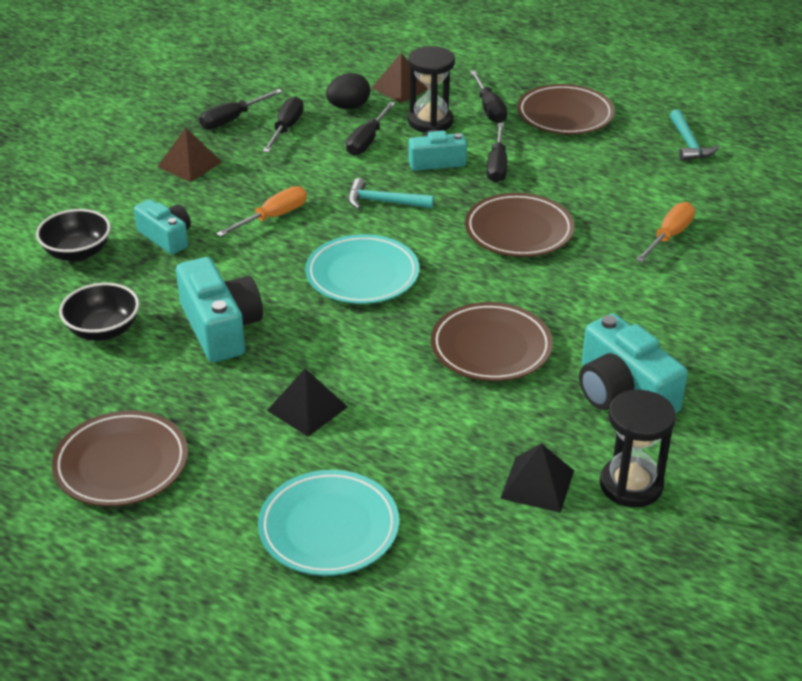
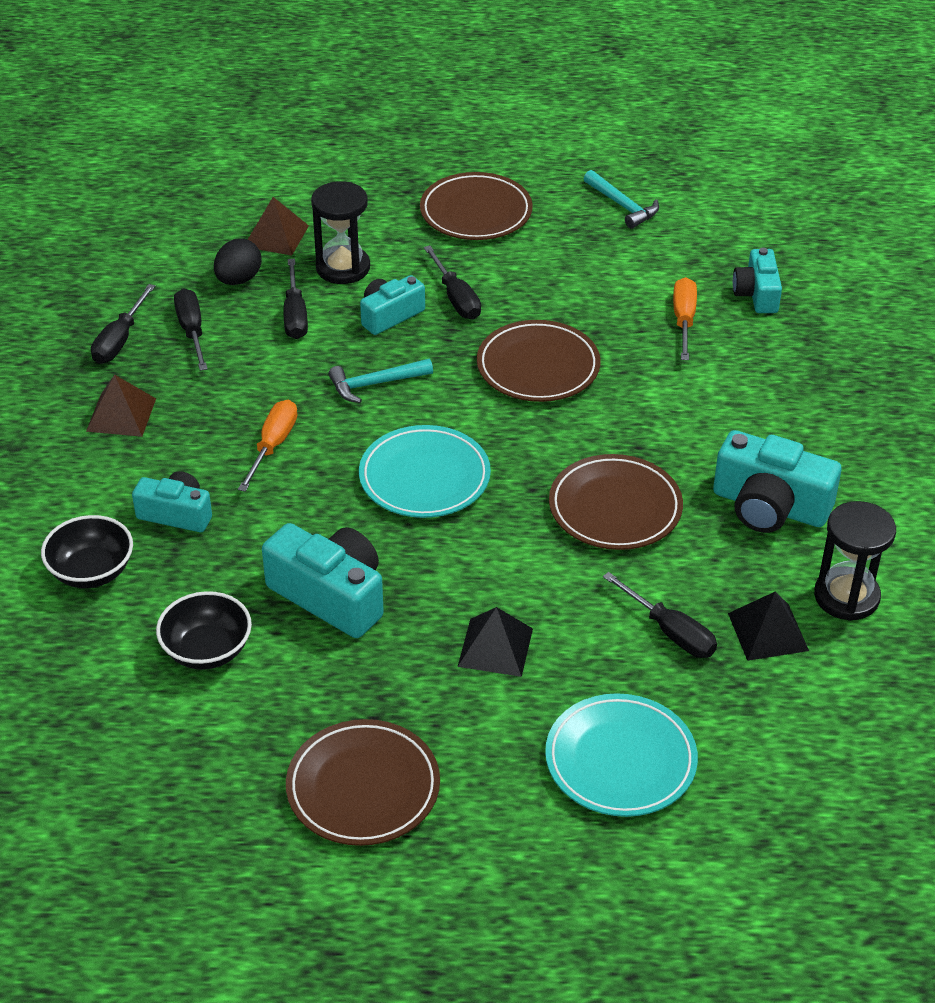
camera: 30 degrees left, 5 degrees up
(489, 109) = (392, 231): black screwdriver -> black screwdriver (670, 632)
(750, 237) = (757, 294): none -> turquoise camera

